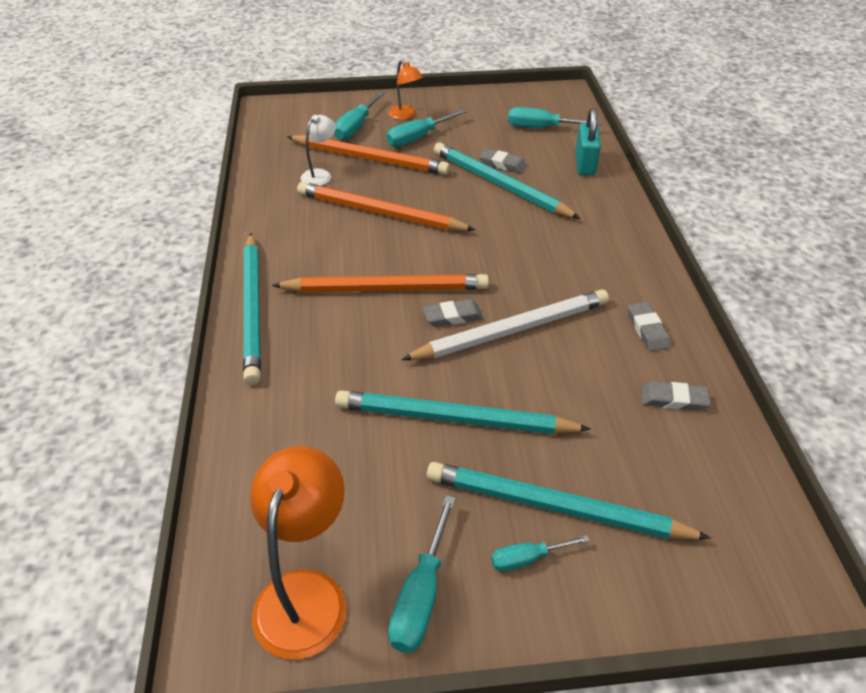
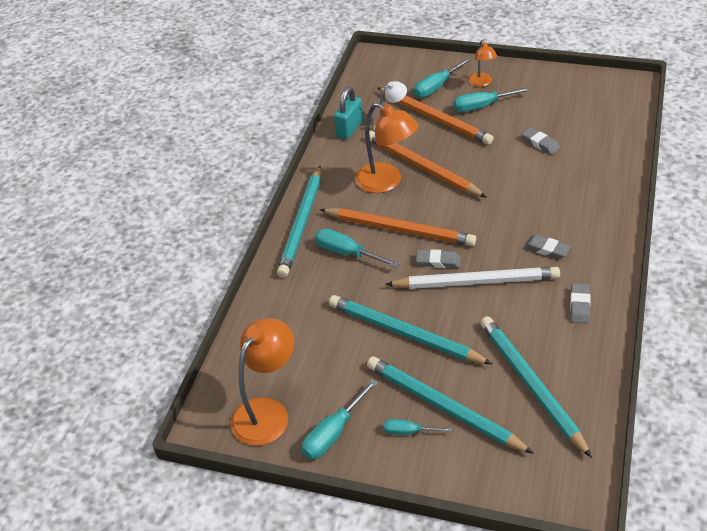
camera: 25 degrees right, 0 degrees up
(343, 237) = (386, 182): none -> orange lamp
(500, 185) = (529, 162): turquoise pencil -> turquoise pencil (531, 385)
(542, 128) = (592, 115): turquoise screwdriver -> turquoise screwdriver (347, 253)
(585, 164) = (611, 157): turquoise padlock -> turquoise padlock (349, 129)
(673, 399) = (568, 360): grey eraser -> grey eraser (546, 249)

